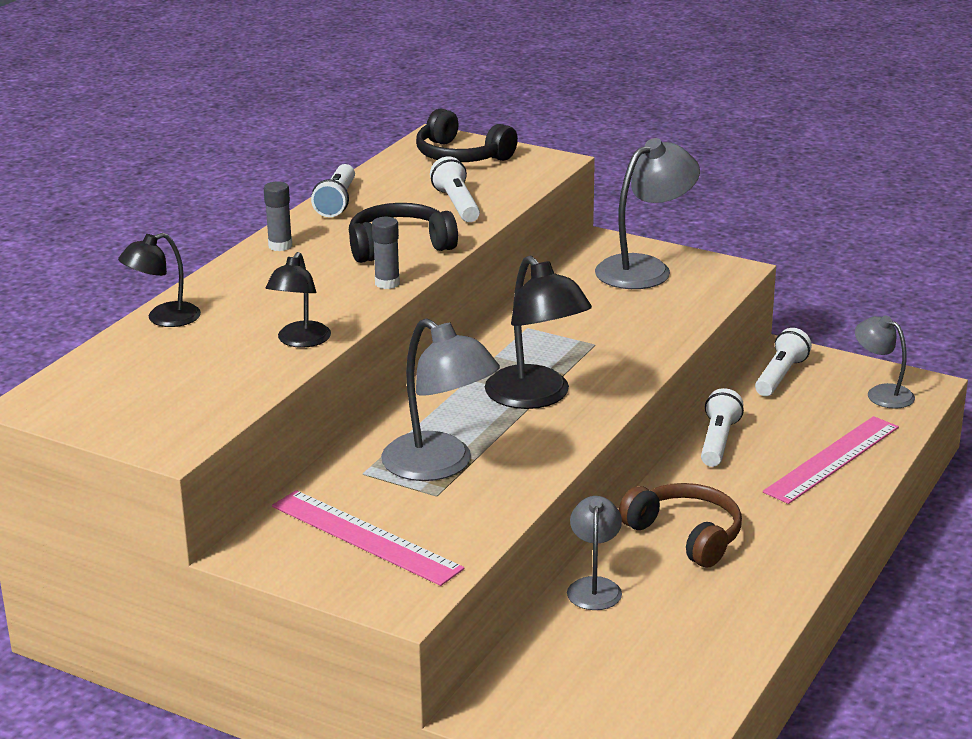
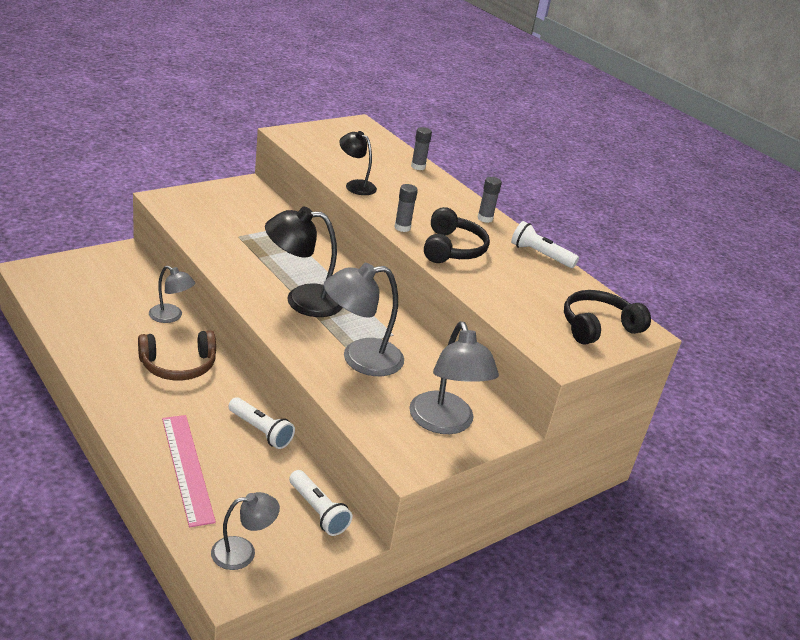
camera: 110 degrees right, 5 degrees up
(163, 319) = (418, 167): black lamp -> grey glue stick
(365, 537) = (225, 209): pink ruler -> none
(440, 466) = (263, 247): grey lamp -> grey lamp (360, 359)
(457, 204) = (504, 290): white flashlight -> none

